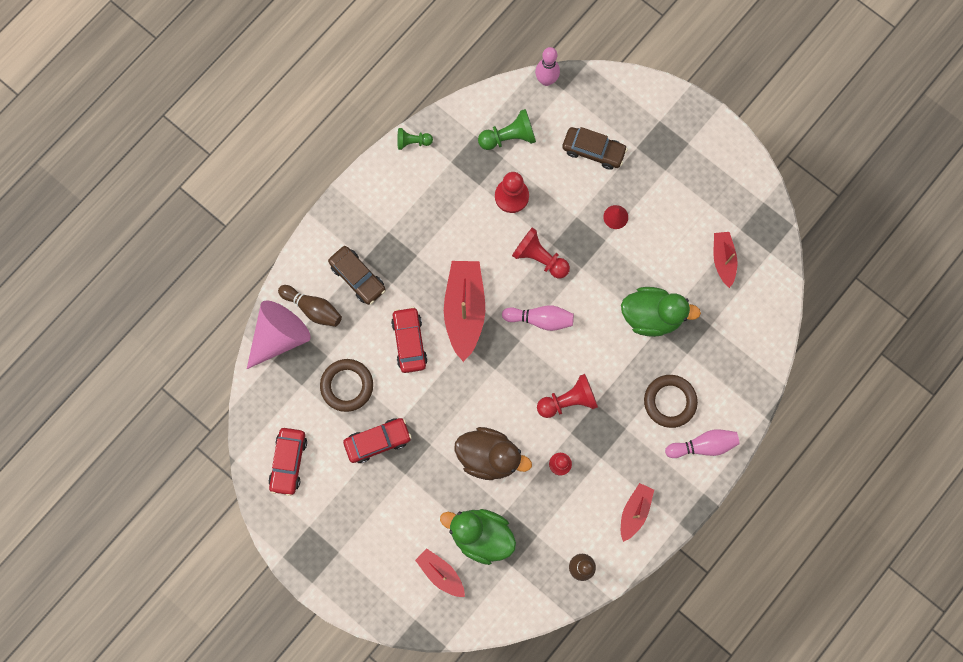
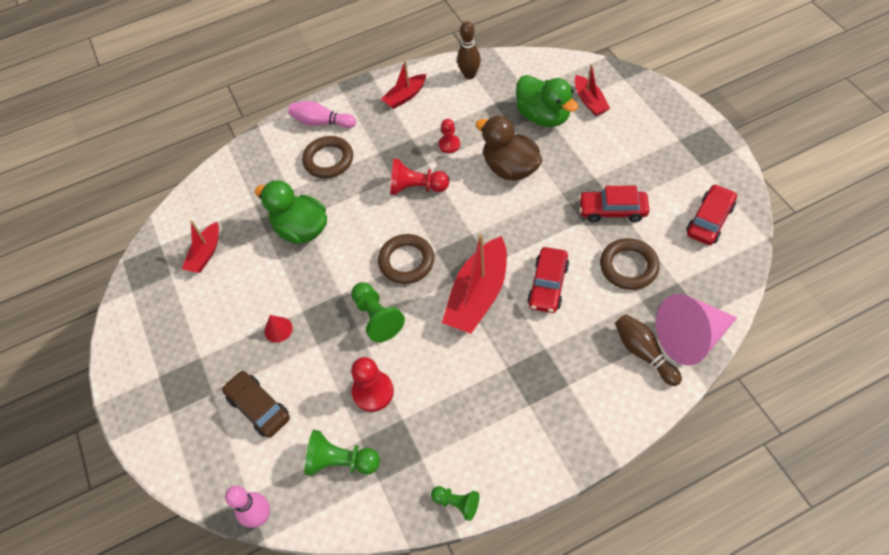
camera: 150 degrees left, 20 degrees down
(358, 277) = (581, 368): brown car -> none
(539, 258) = (377, 317): red pawn -> green pawn
(540, 319) = (406, 261): pink bowling pin -> brown ring

